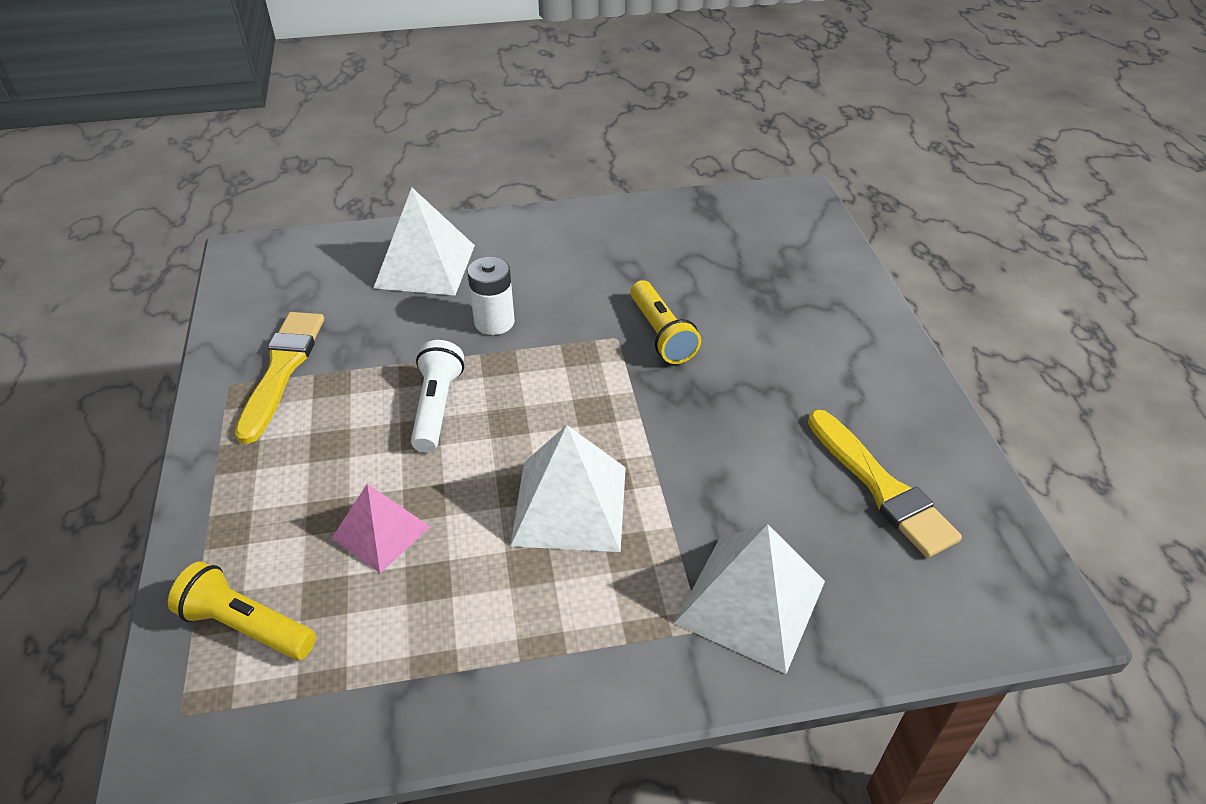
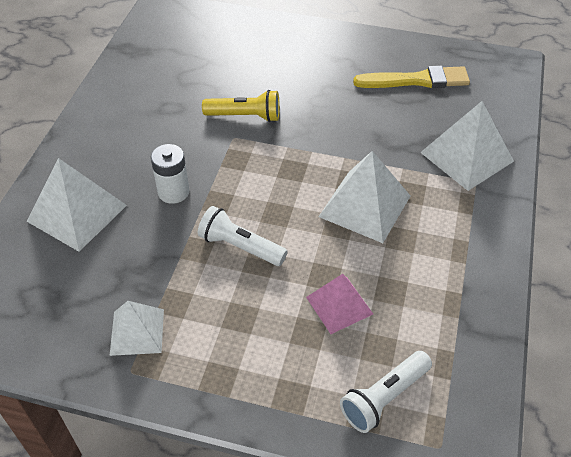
camera: 65 degrees left, 5 degrees up
(247, 626) = (384, 397): yellow flashlight -> white flashlight
(282, 370) = (137, 331): yellow brush -> white pyramid

